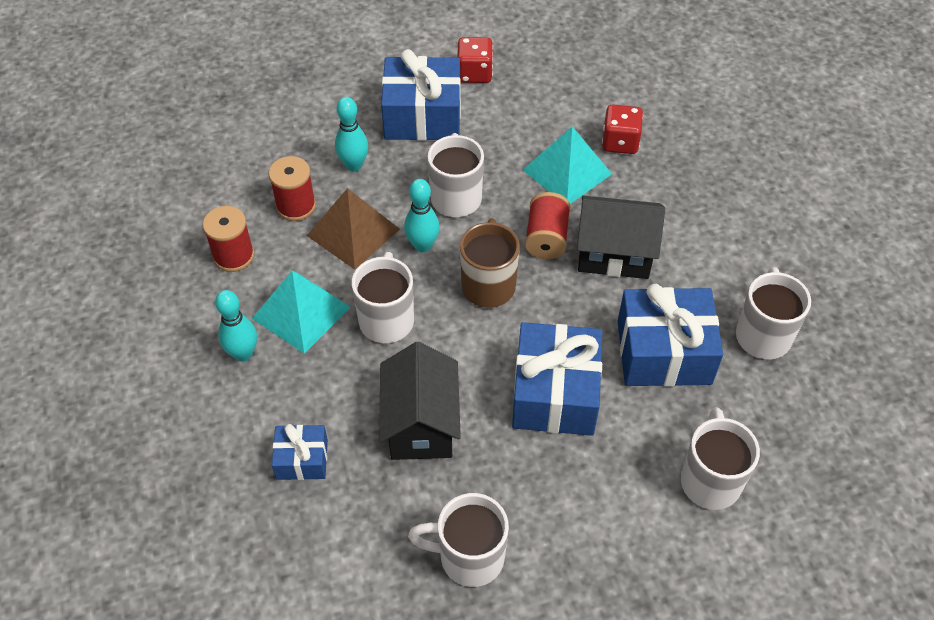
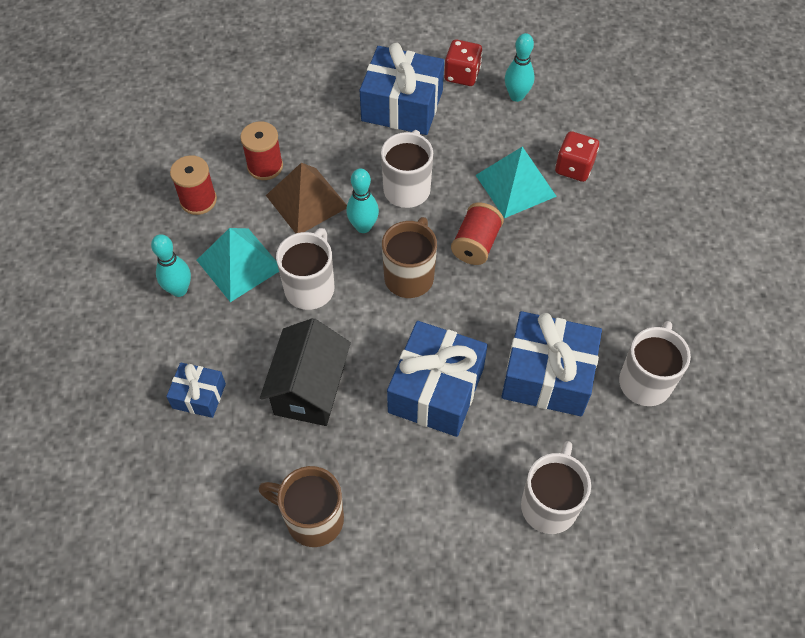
camera: 15 degrees right, 5 degrees up
(354, 165) = (327, 139): turquoise bowling pin -> turquoise bowling pin (516, 96)
(468, 557) = (312, 518): white mug -> brown mug
(614, 254) = (533, 273): black house -> none

